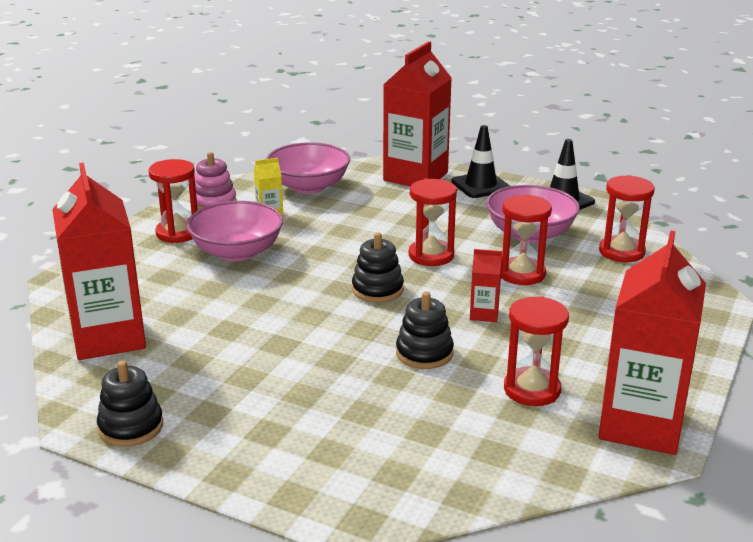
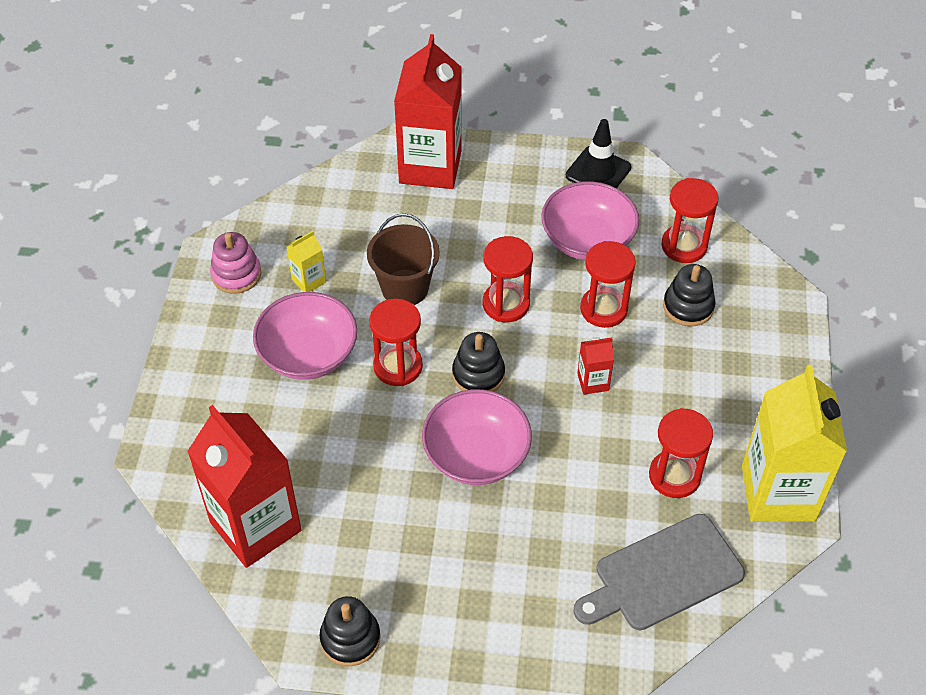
camera: 20 degrees left, 25 degrees up
(178, 233) = (228, 340): red hourglass -> red hourglass (398, 366)
(309, 186) = (324, 216): pink bowl -> pink bowl (476, 455)
(347, 232) = (405, 288): none -> brown bucket
(424, 353) = (562, 455): black stacking toy -> black stacking toy (688, 306)
(478, 456) = (662, 575): none -> grey cutting board
(480, 185) = (505, 165): black traffic cone -> none
(641, 425) = (778, 493): red carton -> yellow carton

